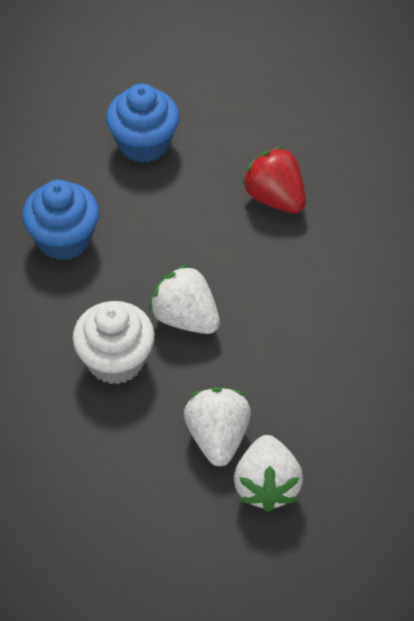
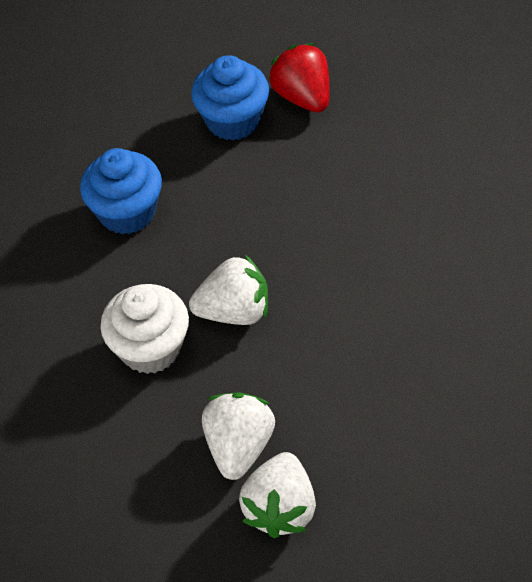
camera: 15 degrees right, 0 degrees up
(185, 318) = (234, 311): white strawberry -> white strawberry turned 120 degrees clockwise
(275, 198) = (359, 193): red strawberry -> red strawberry (303, 97)

